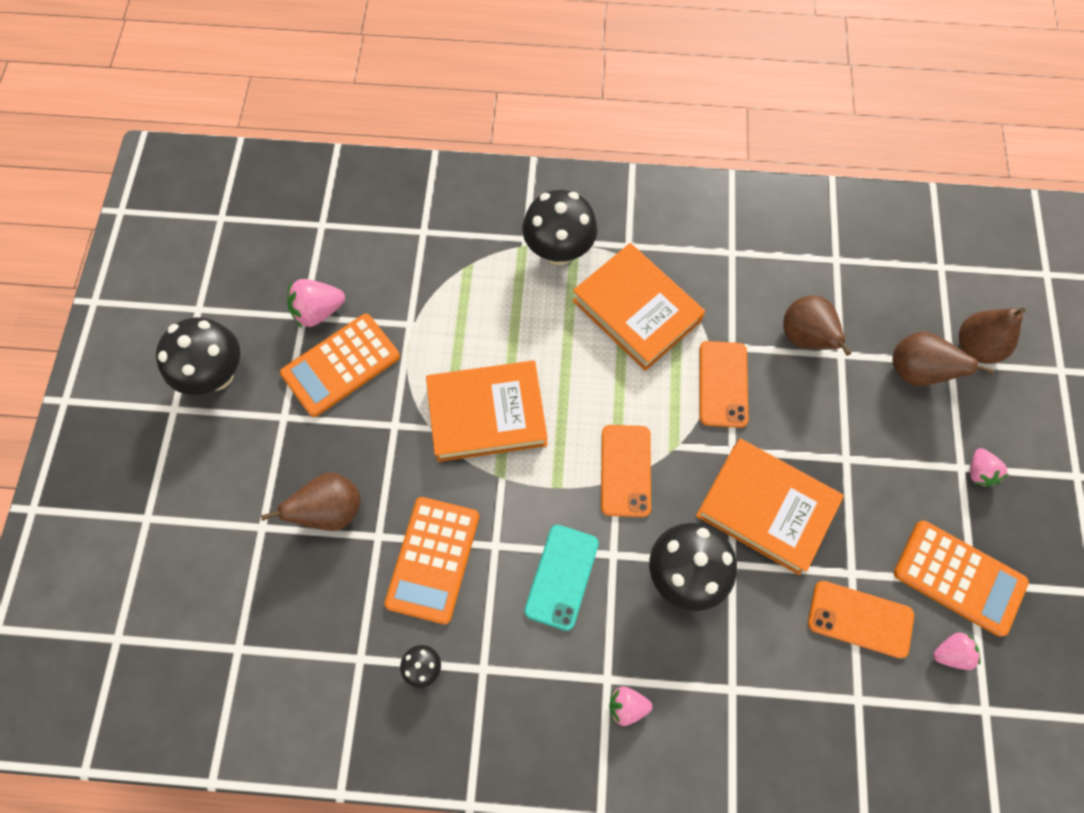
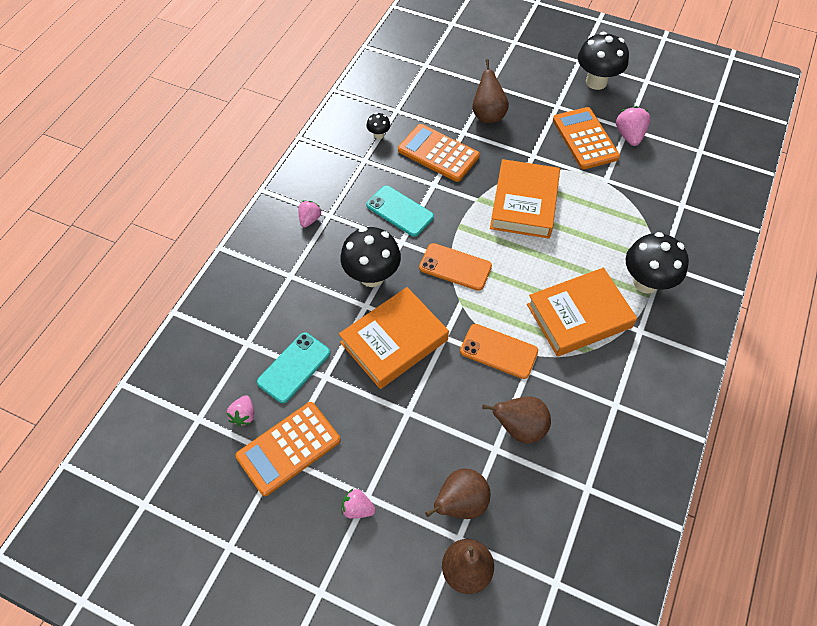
camera: 110 degrees right, 10 degrees down
(860, 619) = (294, 367): orange phone -> turquoise phone

